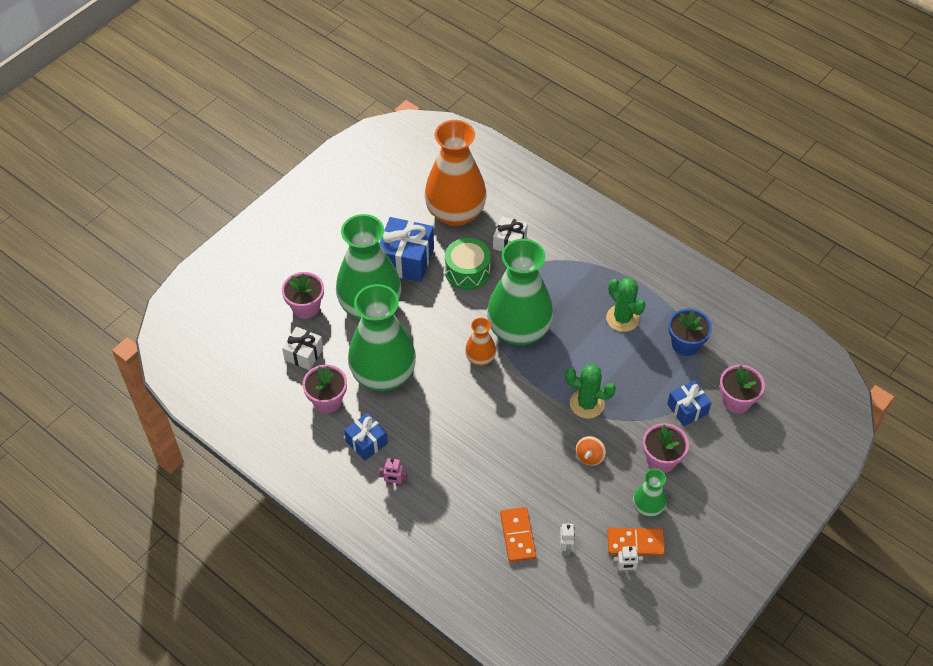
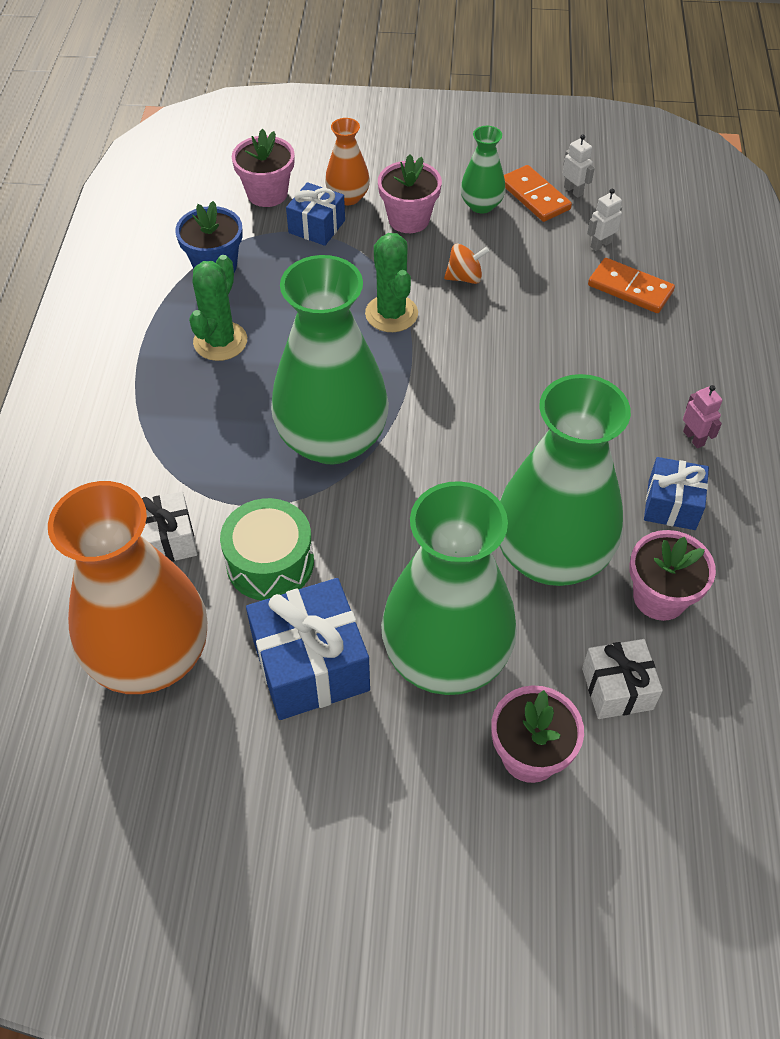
camera: 125 degrees left, 0 degrees up
(480, 358) = (418, 456): orange vase -> orange vase (348, 197)
(518, 535) = (630, 288): orange domino -> orange domino turned 75 degrees clockwise

